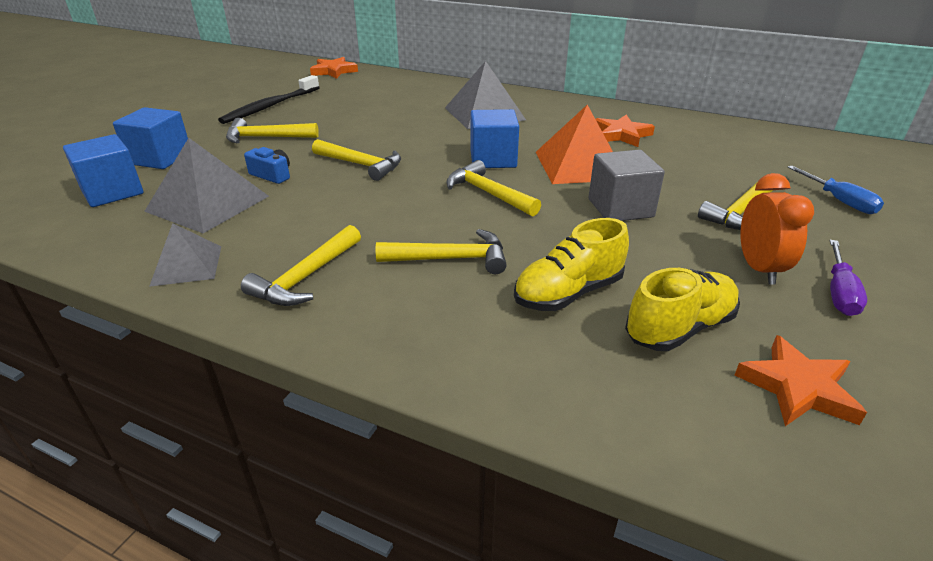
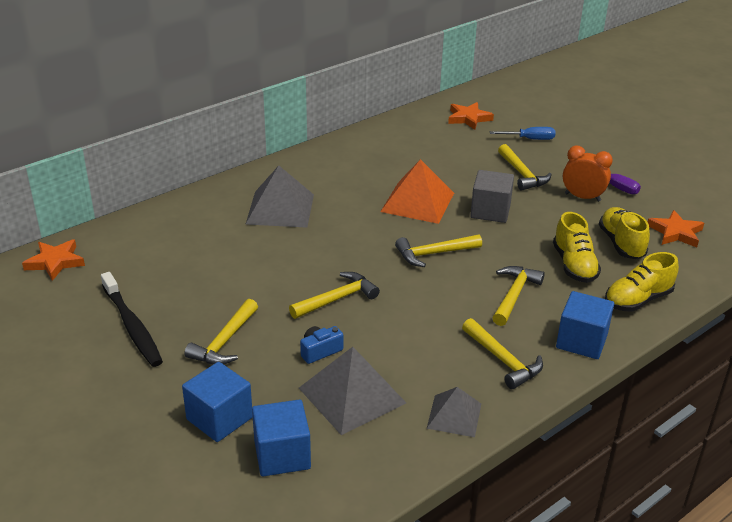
camera: 65 degrees left, 0 degrees up
(493, 159) = (378, 234): blue cube -> blue cube (581, 341)
(535, 374) = (637, 300): none -> yellow shoe
(621, 135) = (380, 166): orange star -> orange star (468, 118)

